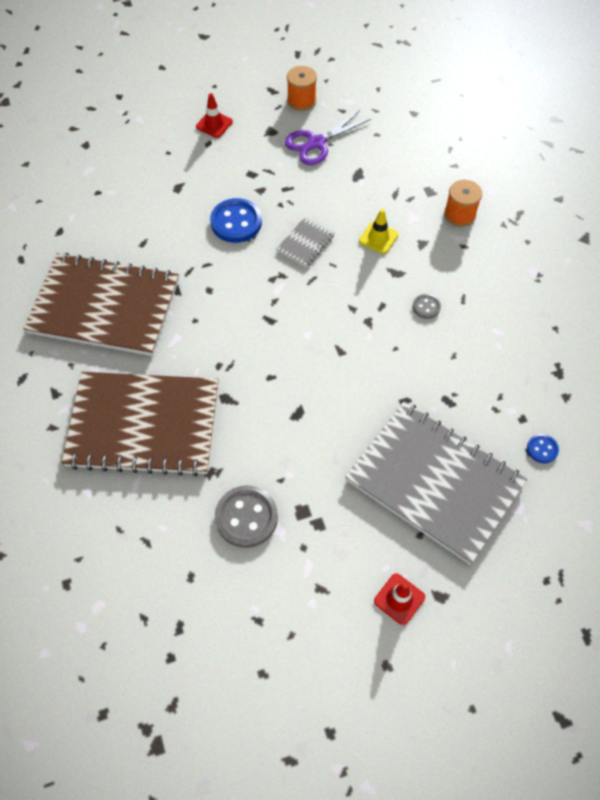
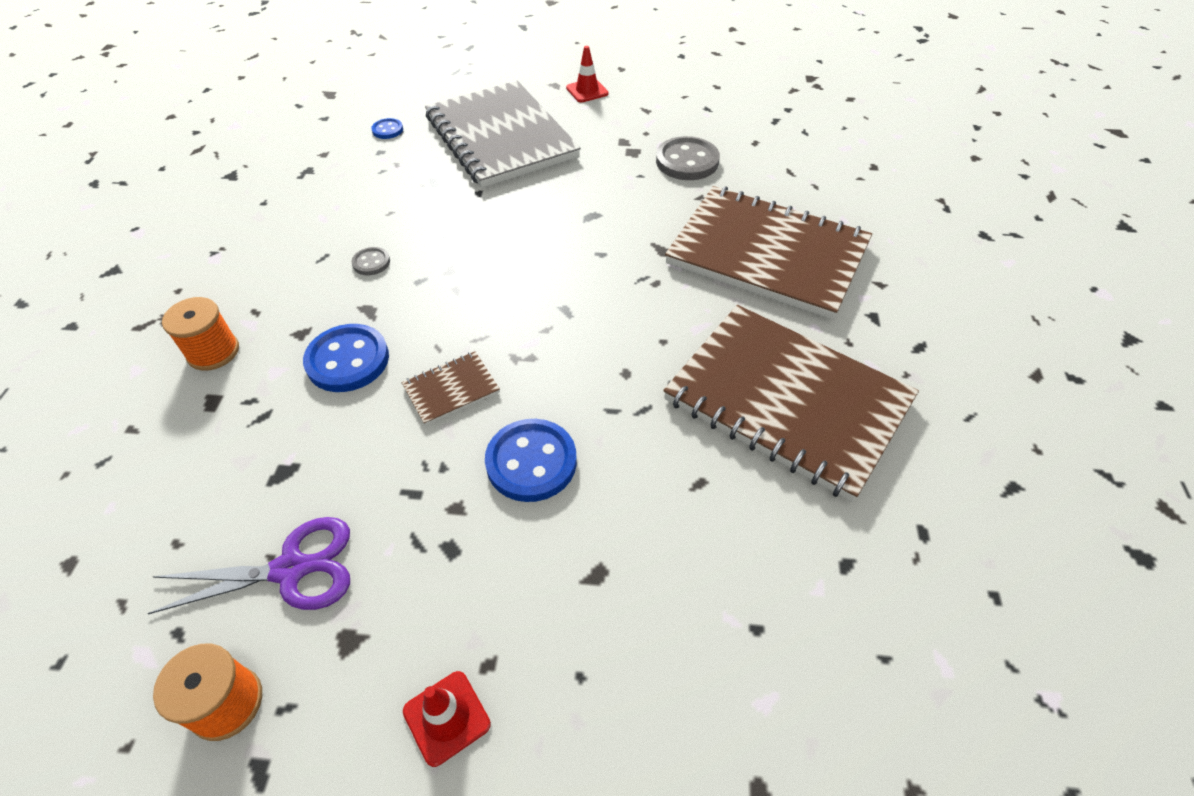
camera: 155 degrees left, 10 degrees down
(305, 243) = (451, 389): grey notebook -> brown notebook
(378, 238) = (348, 360): yellow traffic cone -> blue button

